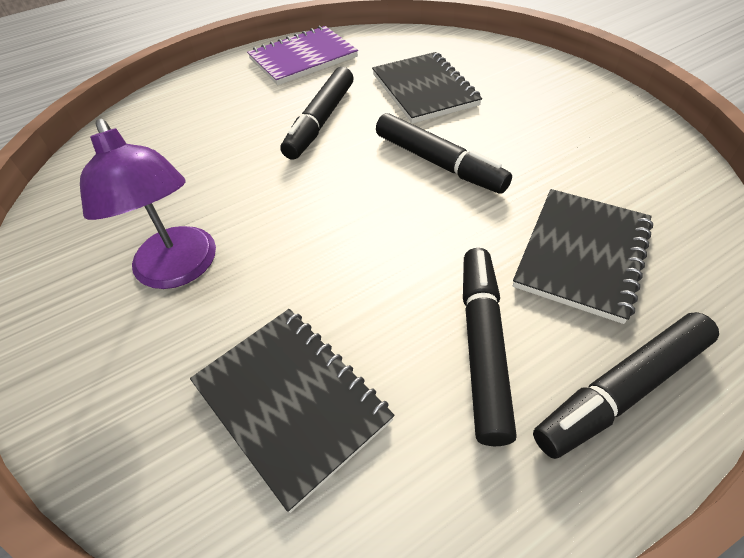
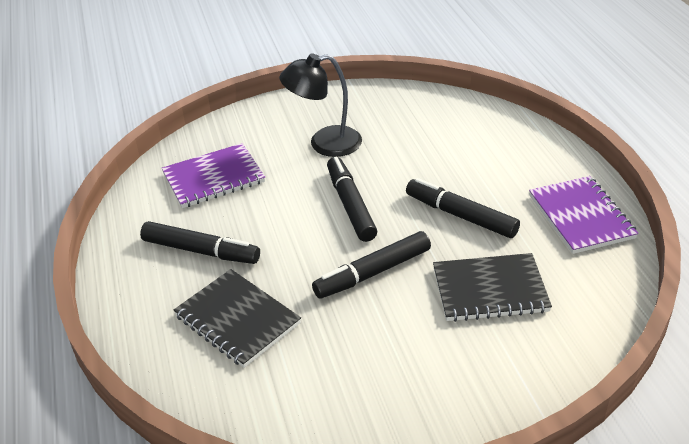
camera: 105 degrees right, 10 degrees down
(180, 270) = (324, 143): purple lamp -> black lamp
(291, 401) = (214, 178): black notebook -> purple notebook
(623, 389) = (141, 297): black marker -> black marker (350, 205)

